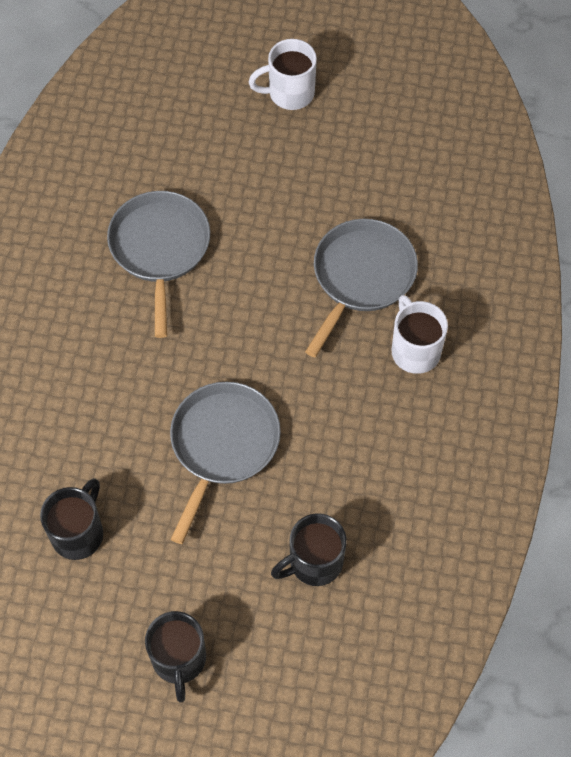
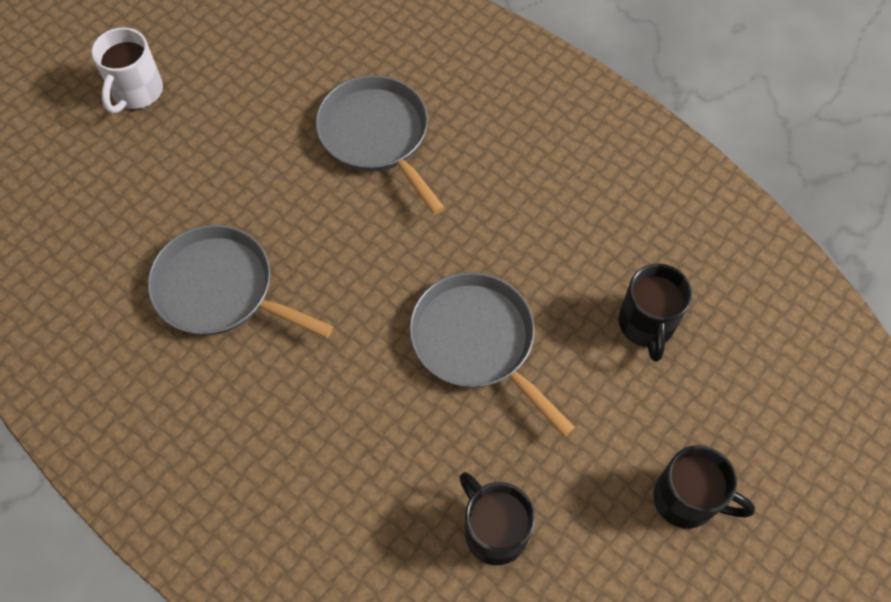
camera: 60 degrees left, 0 degrees up
(415, 350) = (480, 134): white mug -> none

